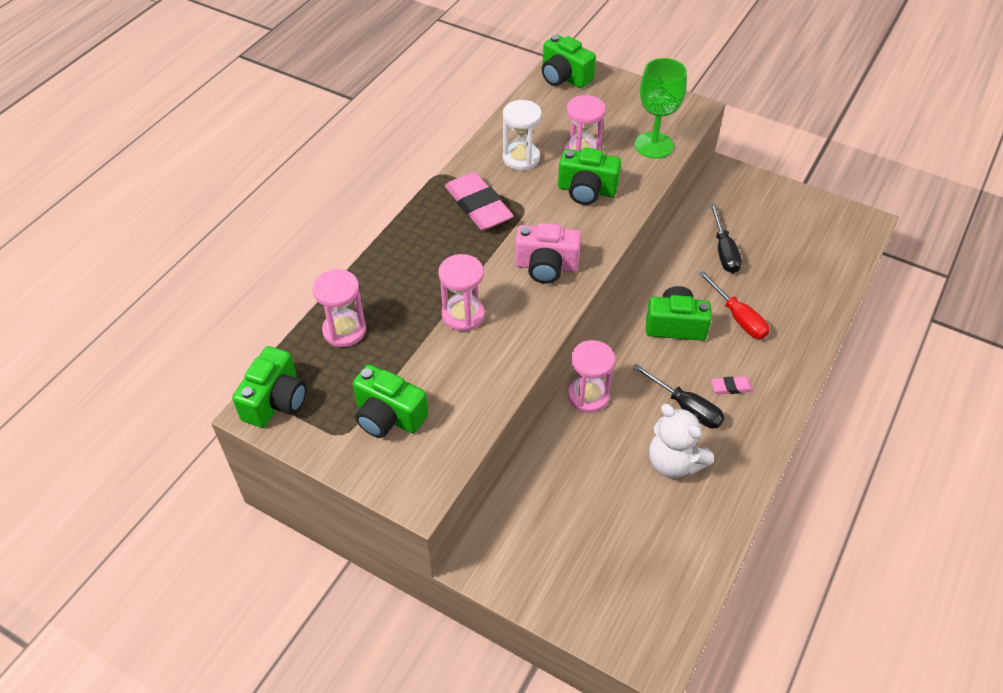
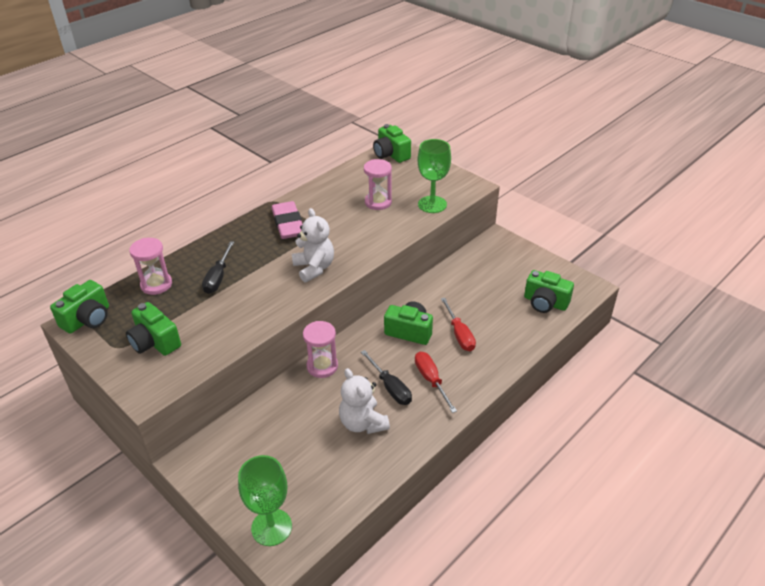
camera: 15 degrees right, 10 degrees down
(463, 315) = (240, 289): pink hourglass -> none
(521, 158) = (333, 199): white hourglass -> none
(546, 266) = (314, 268): pink camera -> white teddy bear
(586, 190) = (369, 225): green camera -> green camera (545, 303)
(626, 625) = (271, 527): none -> green goblet
(724, 251) = (470, 288): black screwdriver -> black screwdriver (218, 277)
(731, 387) = (431, 380): pink eraser -> red screwdriver

